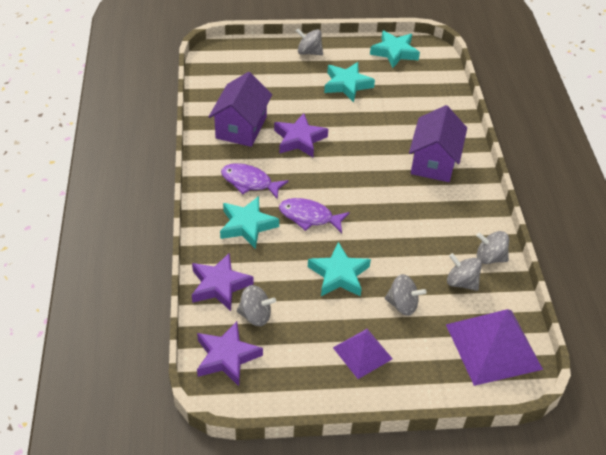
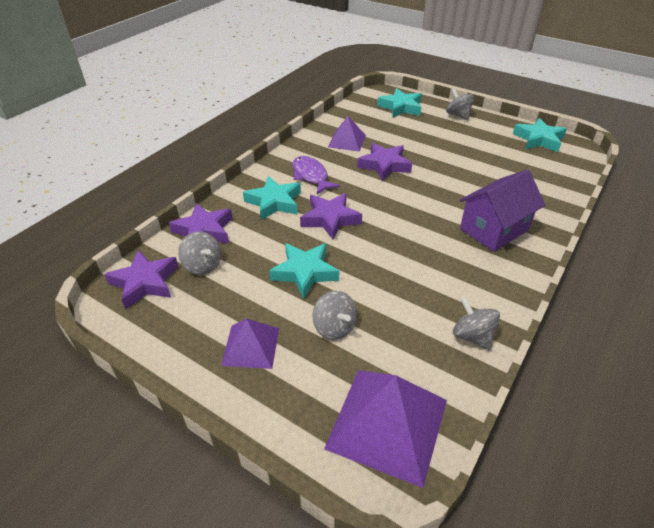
camera: 40 degrees right, 5 degrees down
(241, 127) = (347, 141): purple house -> purple pyramid
(309, 217) = (330, 219): purple fish -> purple star
(347, 85) = (468, 146): turquoise star -> turquoise star (401, 107)
(461, 282) = (416, 341): grey spinning top -> none

